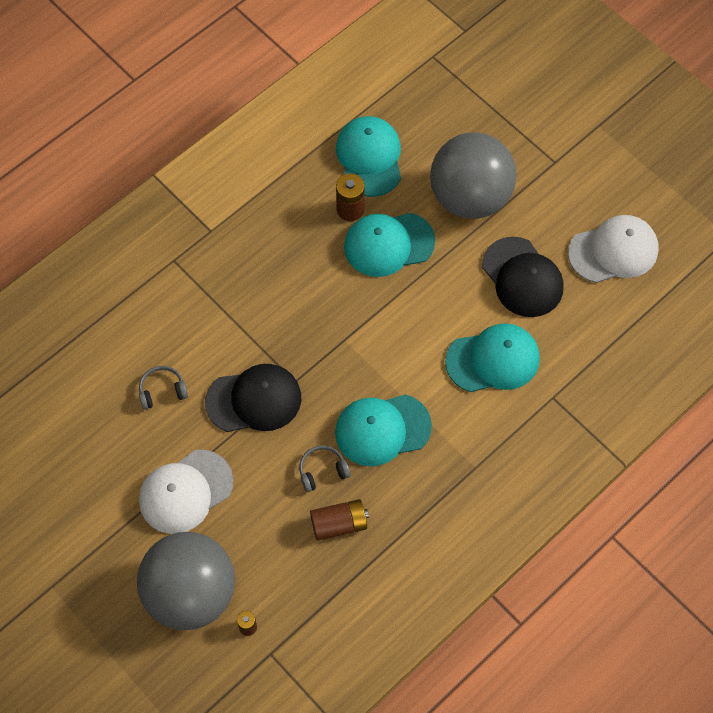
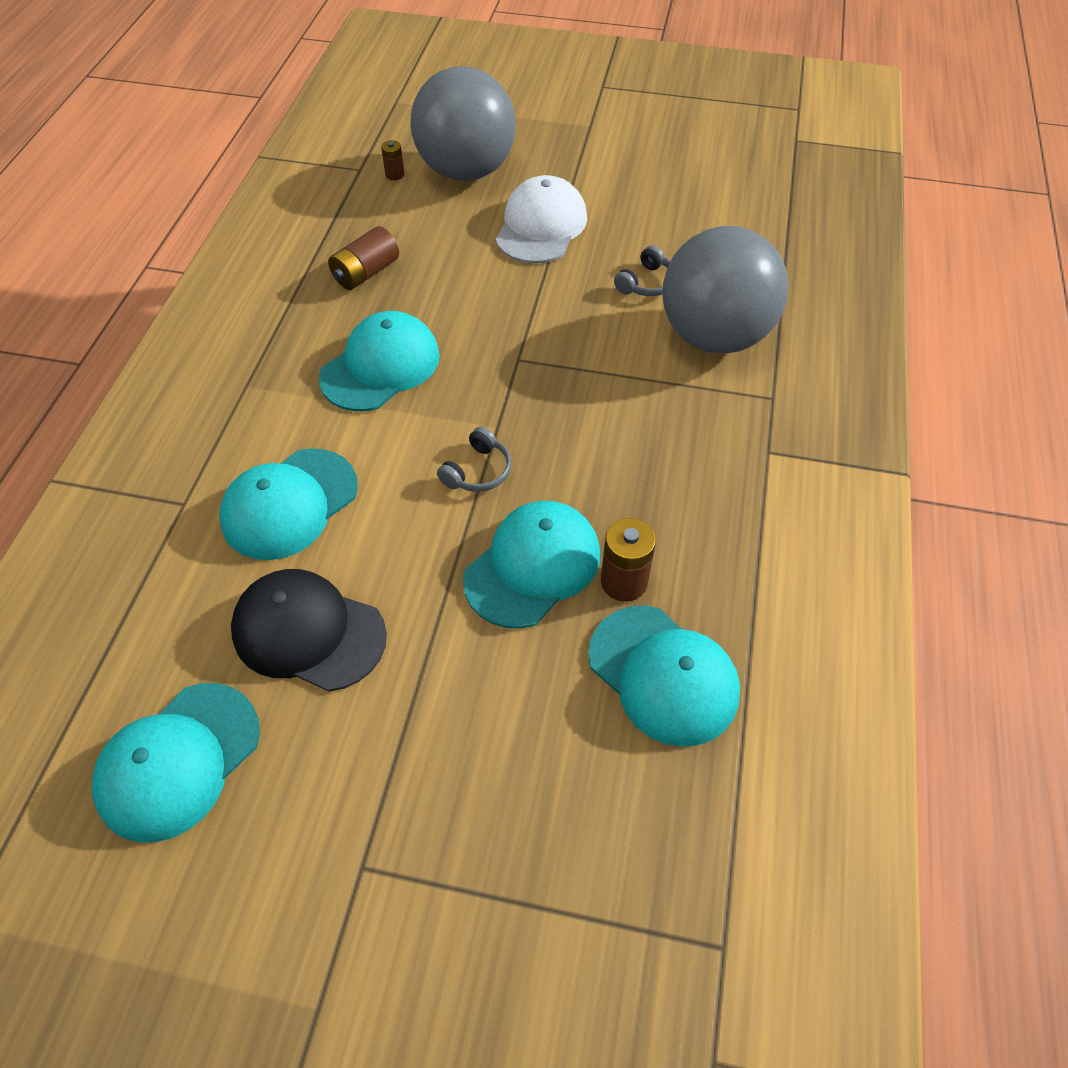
camera: 145 degrees right, 10 degrees down
(254, 400) = (546, 322): black cap -> none
(322, 471) = (418, 302): grey headphones -> grey headphones (478, 471)
(470, 197) = (465, 707): grey ball -> grey ball (714, 336)
(613, 251) = (178, 761): white cap -> turquoise cap

